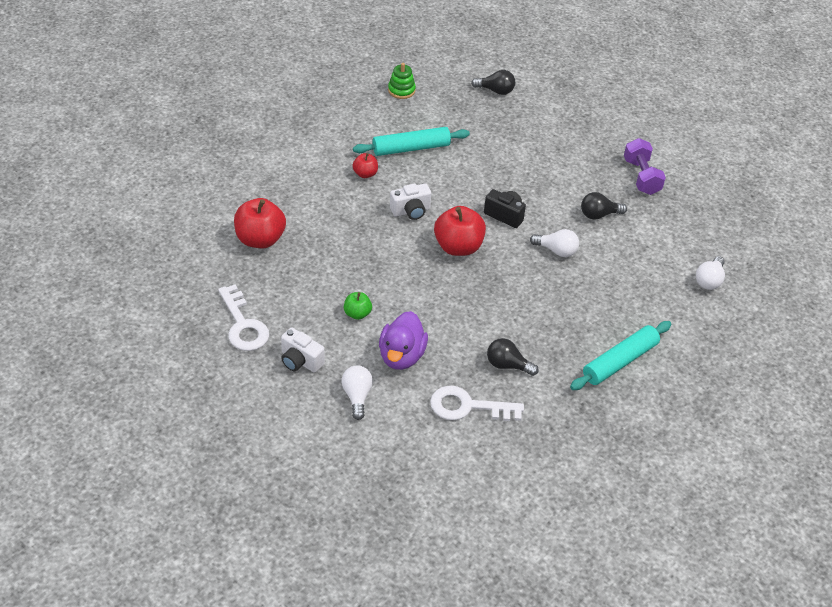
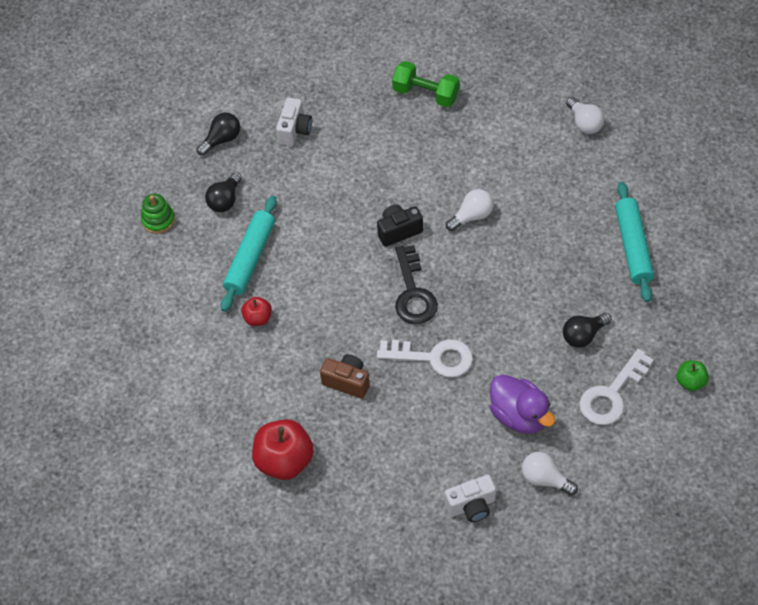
camera: 50 degrees left, 10 degrees up
(243, 325) = (392, 534): white key -> white key (433, 358)
(351, 244) = (347, 382): none -> brown camera
(357, 314) = (443, 425): green apple -> green apple (690, 382)
(411, 211) = (338, 306): white camera -> white camera (294, 130)
(458, 247) = (413, 293): red apple -> black key
(599, 215) = (450, 156): black light bulb -> black light bulb (225, 200)
(641, 177) = (426, 94): purple dumbbell -> green dumbbell

